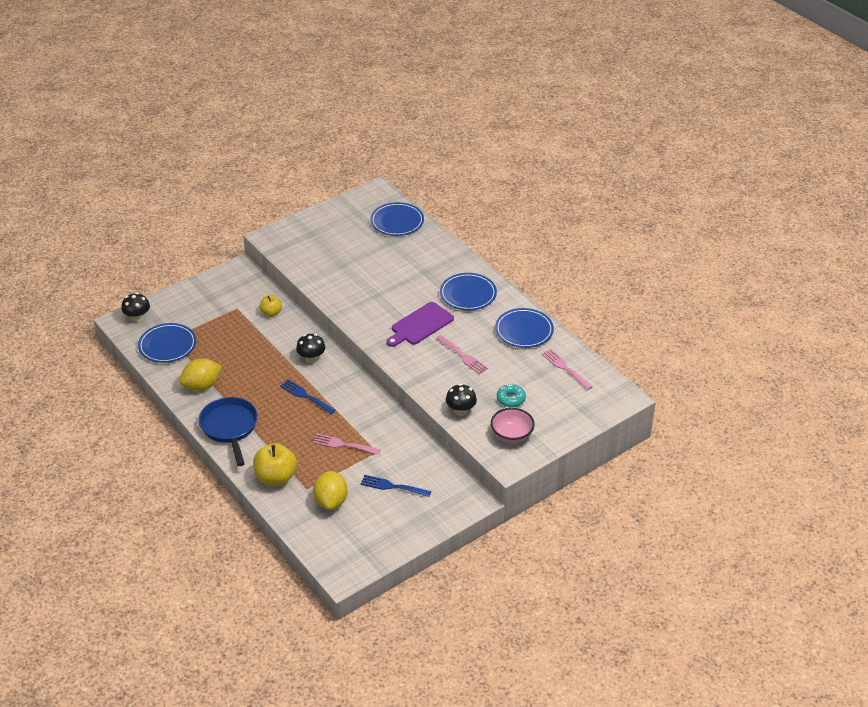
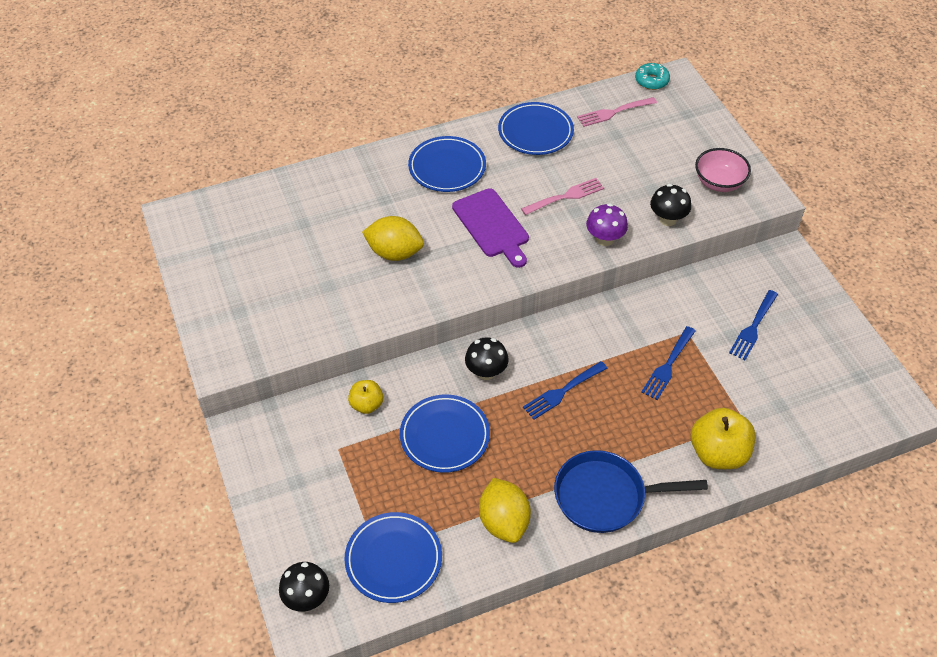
camera: 75 degrees left, 10 degrees up
(331, 501) = (771, 397): yellow lemon -> yellow lemon (394, 253)
(343, 445) = (668, 365): pink fork -> blue fork
(397, 222) = (260, 207): blue plate -> blue plate (445, 436)
(428, 381) = (604, 239): none -> purple mushroom
(511, 399) = (656, 170): turquoise donut -> turquoise donut (651, 81)

